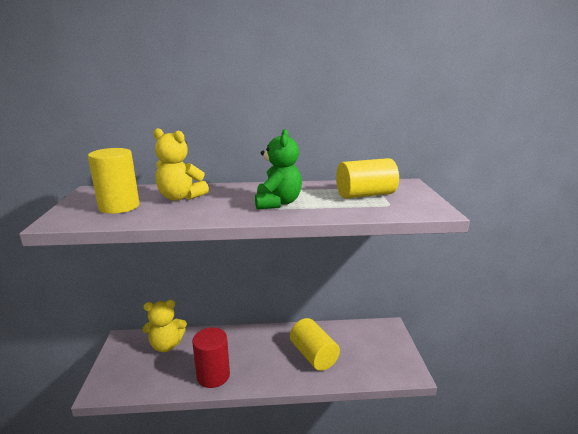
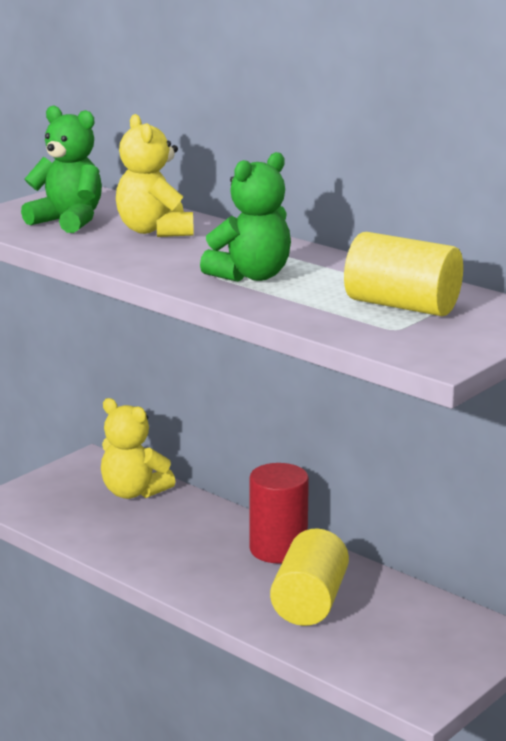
camera: 45 degrees right, 0 degrees up
(119, 206) = (68, 221): yellow cylinder -> green teddy bear
(213, 375) = (143, 553): red cylinder -> red cylinder (278, 549)

